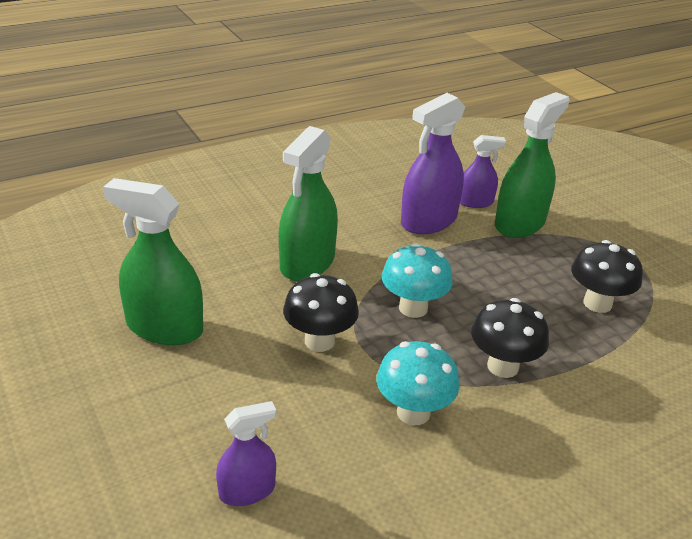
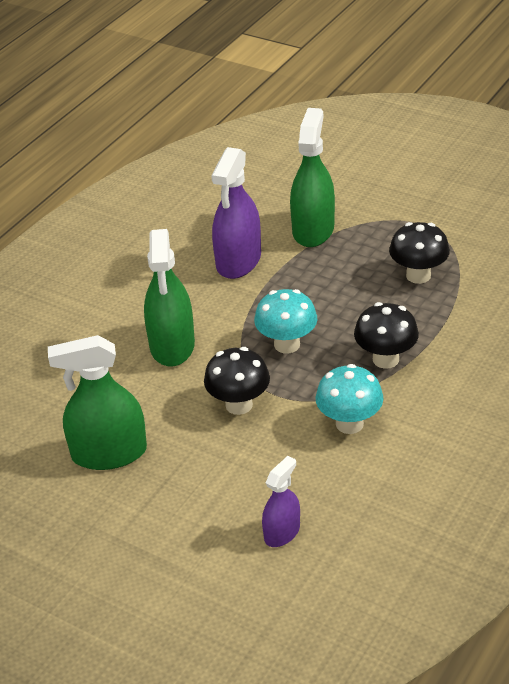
camera: 25 degrees left, 5 degrees up
(475, 202) = (263, 225): purple spray bottle -> none

